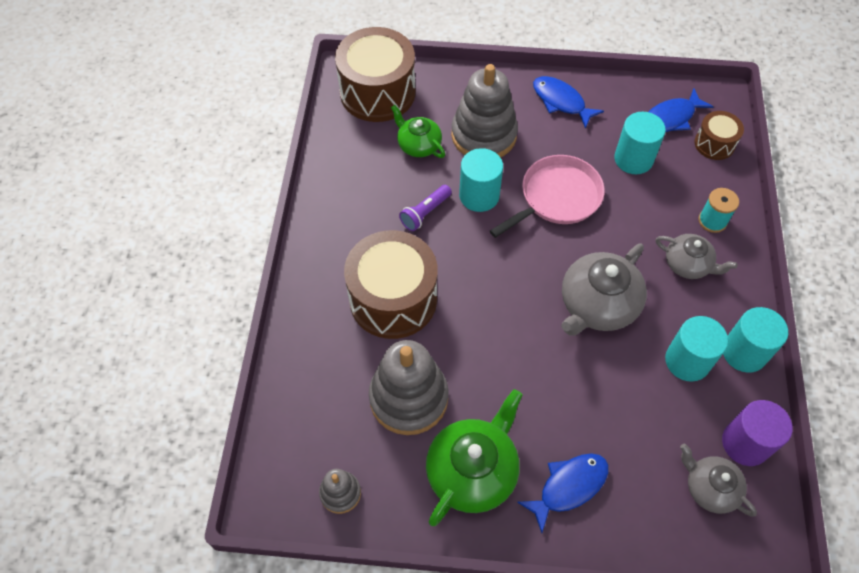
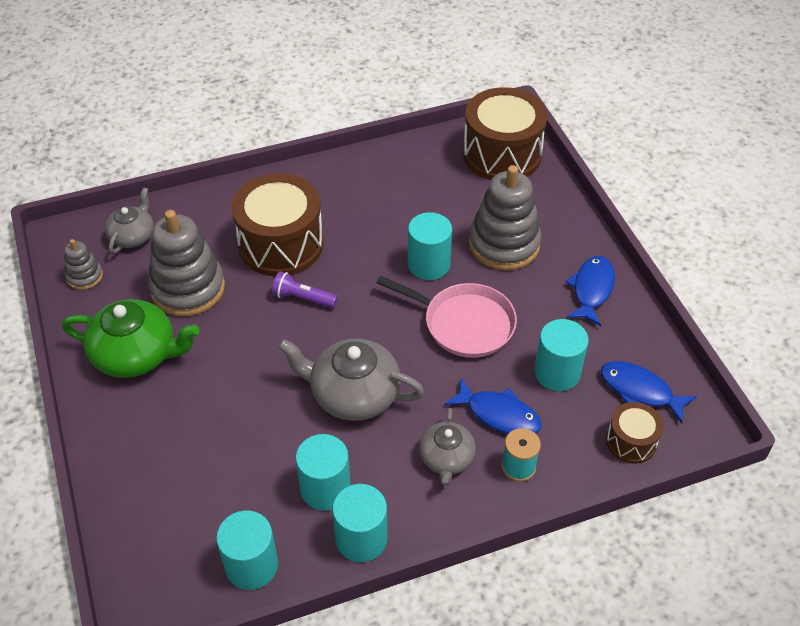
camera: 65 degrees right, 10 degrees down
(418, 145) = (460, 203): green teapot -> none
(425, 213) = (385, 234): purple flashlight -> purple flashlight (303, 298)
(569, 486) = (147, 428): blue fish -> blue fish (499, 414)
(710, 488) = (189, 545): grey teapot -> grey teapot (133, 236)
(745, 443) = (251, 565): purple cylinder -> turquoise cylinder

